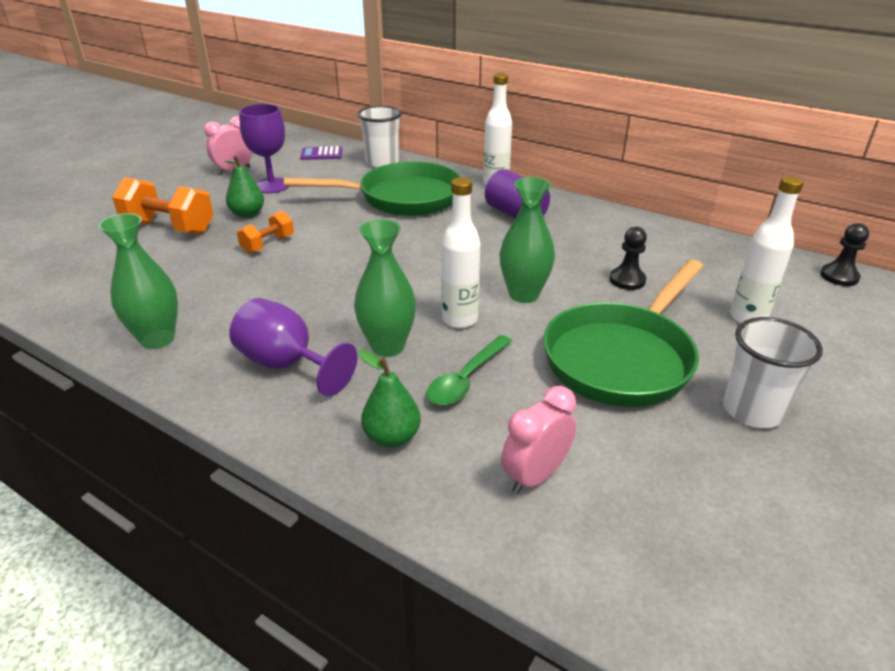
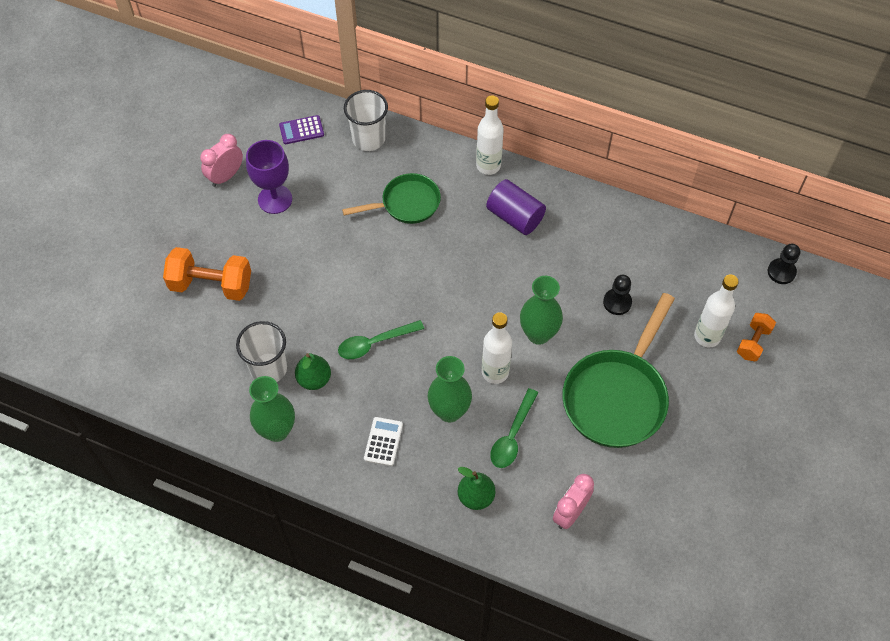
camera: 10 degrees left, 25 degrees up
(247, 214) = (273, 252): green pear -> green pear (314, 379)
(268, 244) = (310, 297): orange dumbbell -> orange dumbbell (753, 342)
(287, 364) = (383, 441): purple goblet -> white calculator
(320, 282) = (374, 343): none -> green spoon
(402, 198) = (406, 204): green pan -> green pan, size x0.61
(752, 410) = (703, 435): white cup -> white cup (268, 368)

